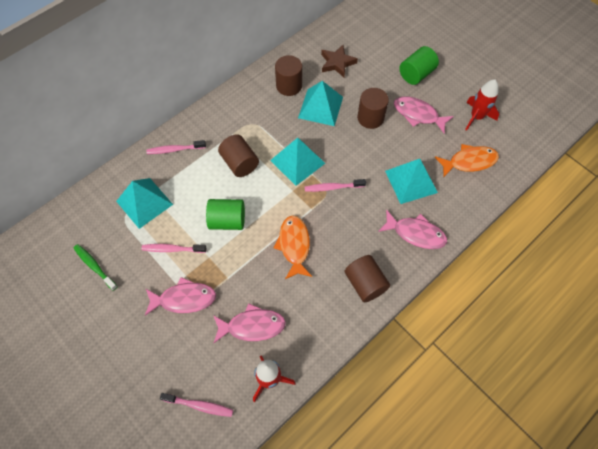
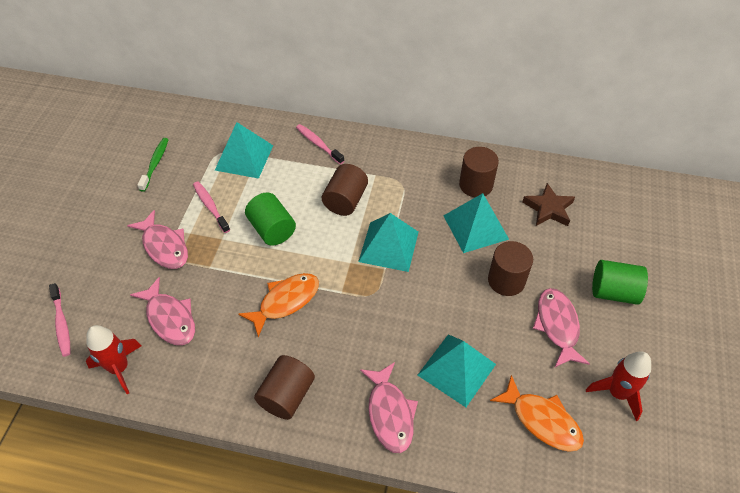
camera: 55 degrees right, 10 degrees down
(332, 187) = (383, 296): pink toothbrush -> none

